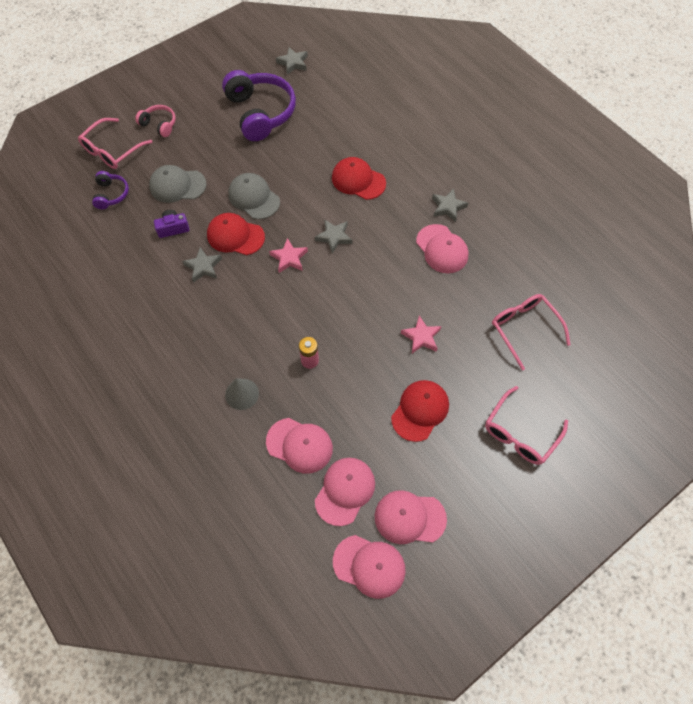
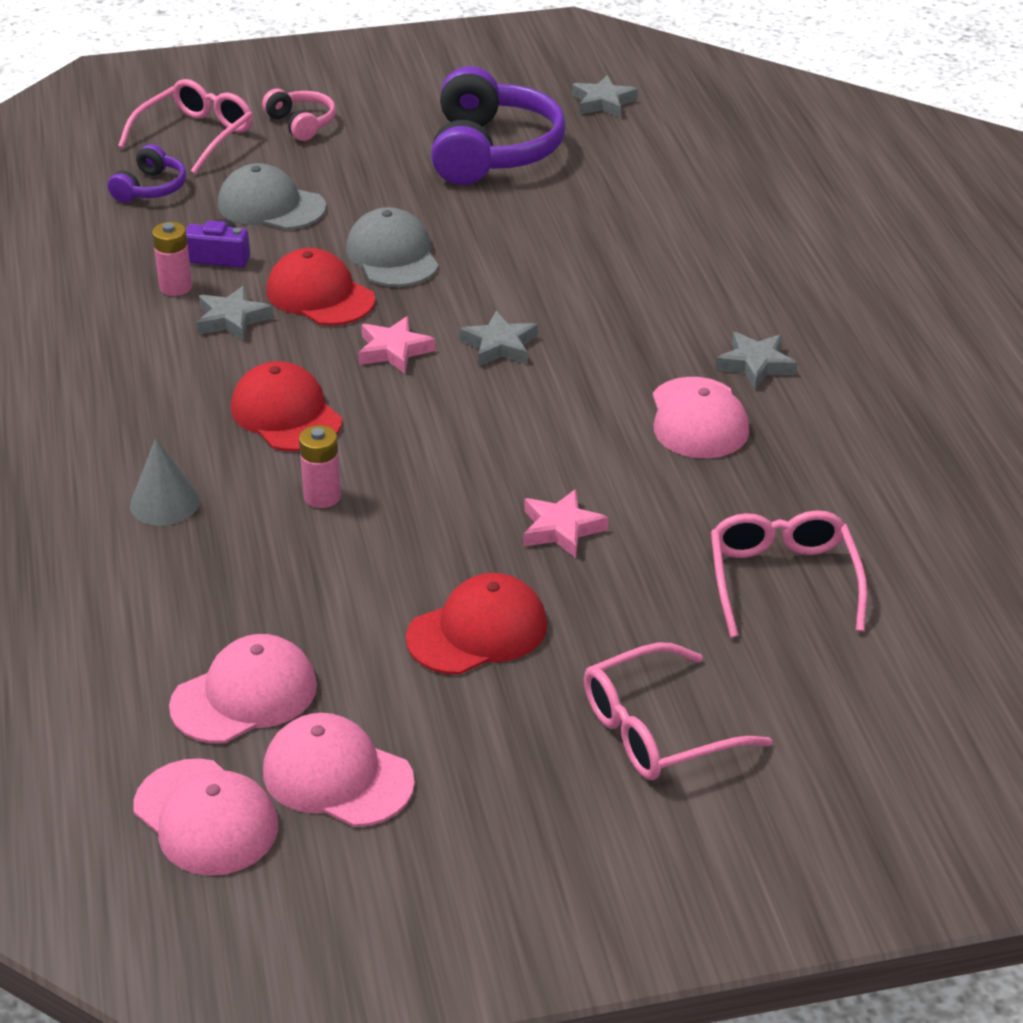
camera: 25 degrees right, 25 degrees down
(112, 150) = (196, 136): pink glasses -> pink glasses turned 150 degrees clockwise
(164, 256) = (176, 287): none -> pink battery
(299, 445) = (212, 605): pink cap -> none
(358, 180) = (605, 283): red cap -> red cap (286, 414)

